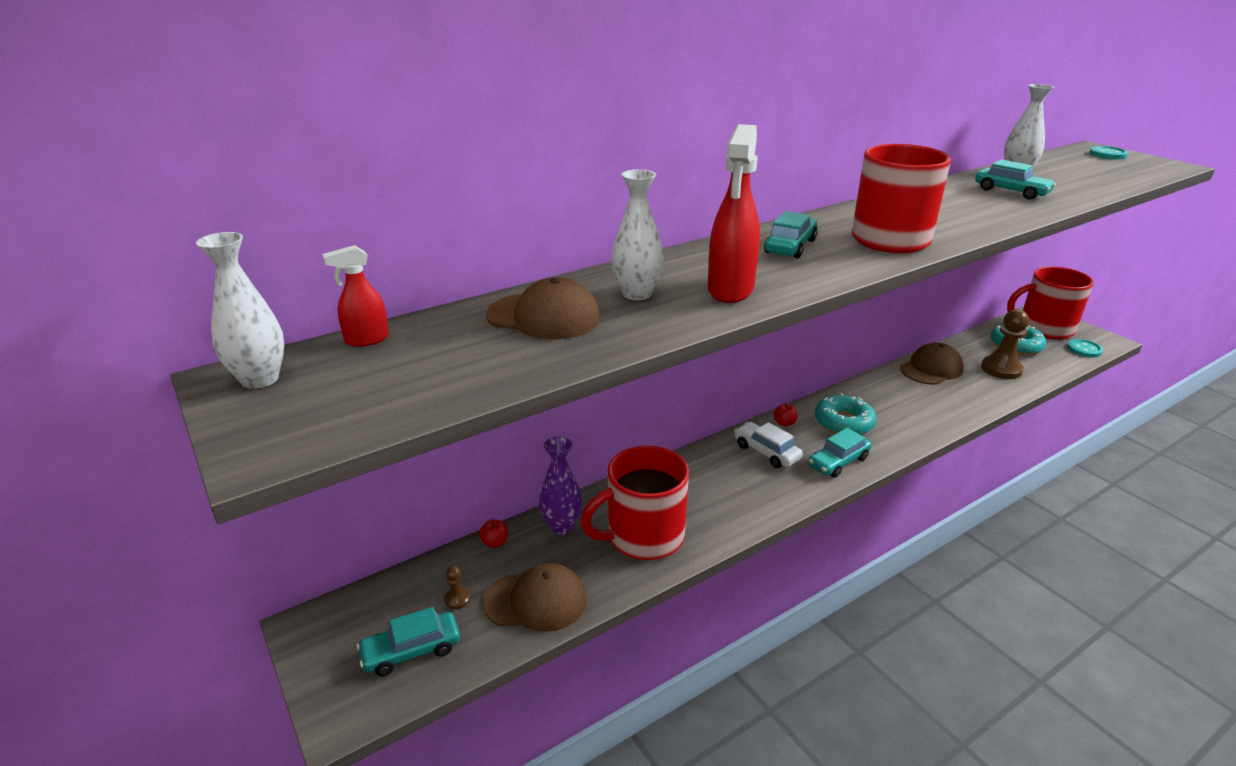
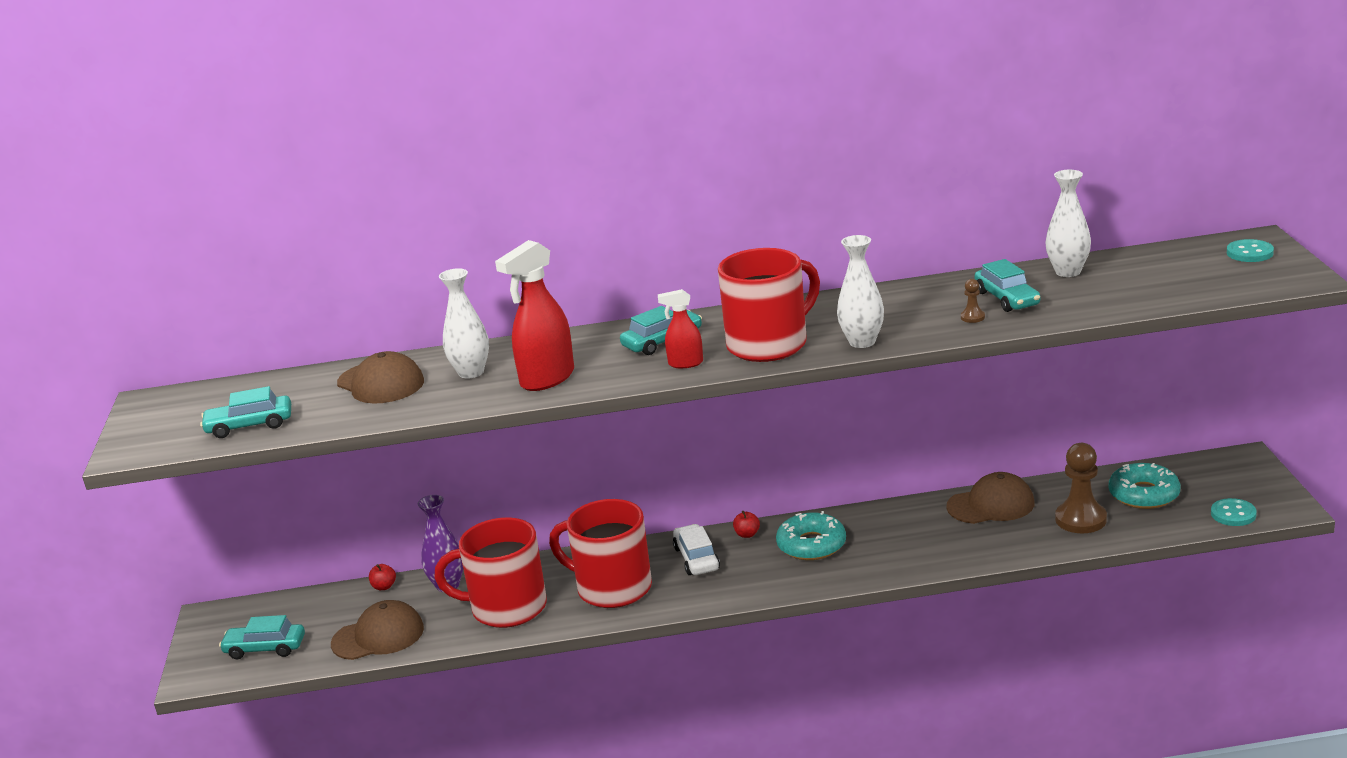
camera: 30 degrees right, 5 degrees down
(260, 379) = (162, 404): white vase -> white vase (862, 342)
(366, 340) = (248, 384): red spray bottle -> red spray bottle (685, 363)
(457, 599) = (323, 621): brown pawn -> brown pawn (972, 317)
(536, 601) = (378, 636): brown cap -> brown cap turned 45 degrees counterclockwise
(838, 462) = (758, 581): turquoise car -> turquoise car (249, 425)
(1044, 328) = (1218, 479): red mug -> red mug (612, 588)

